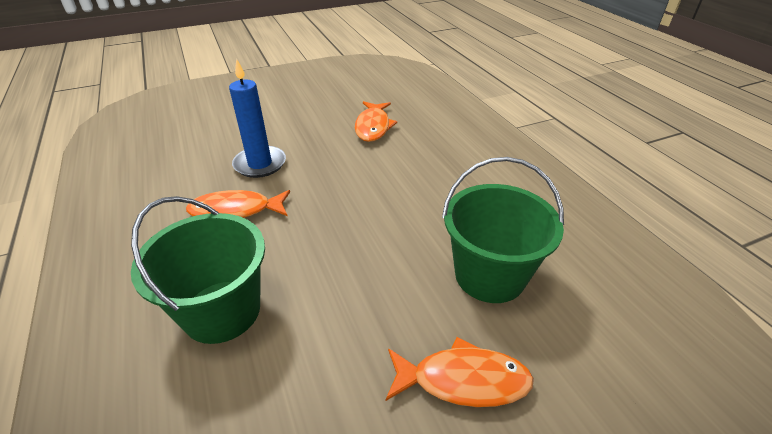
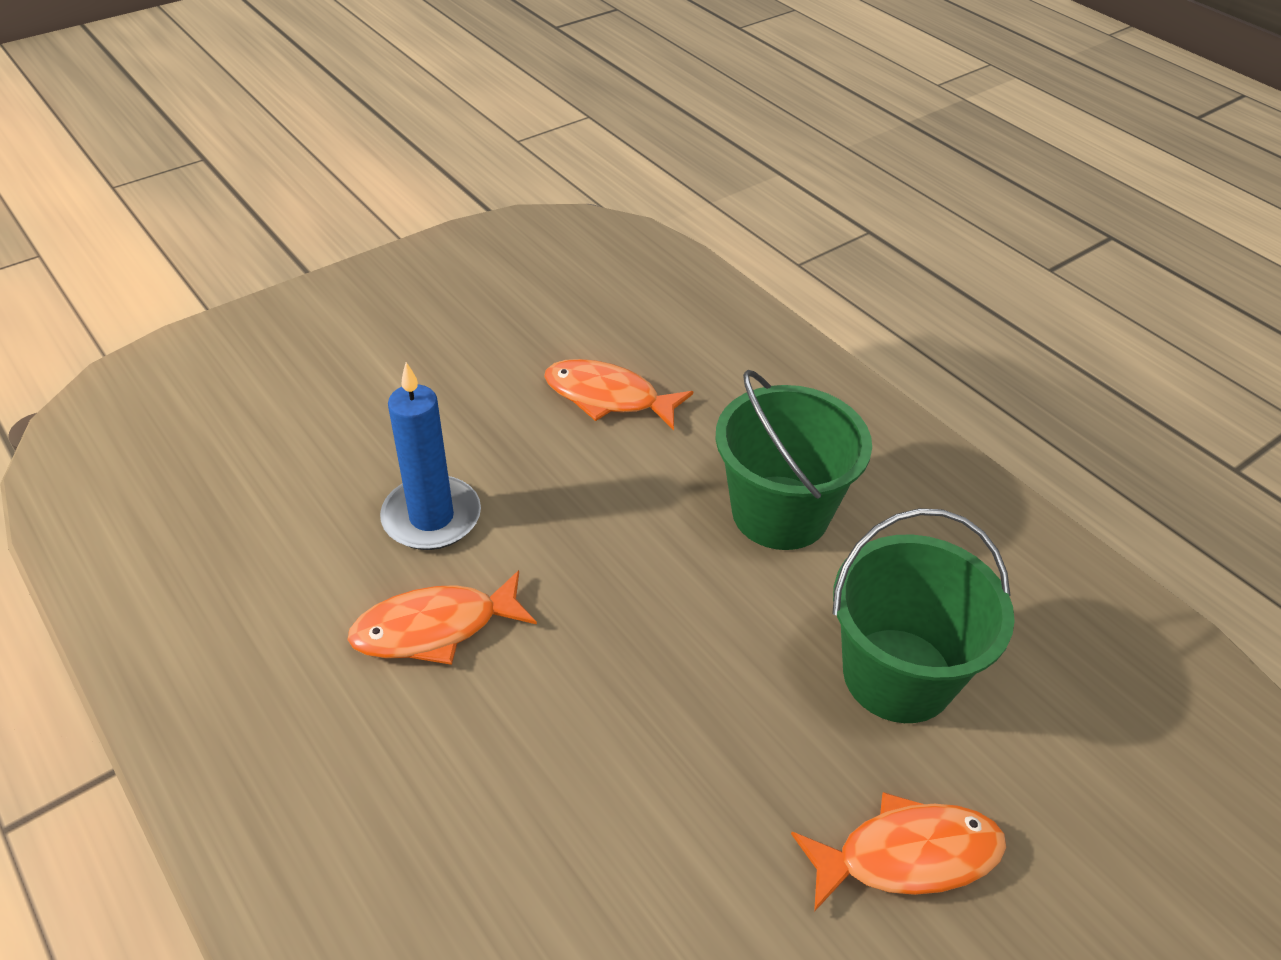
camera: 15 degrees left, 5 degrees up
(222, 311) = (504, 823): green bucket -> green bucket (780, 512)
(373, 127) = (608, 397): orange fish -> orange fish turned 120 degrees clockwise

